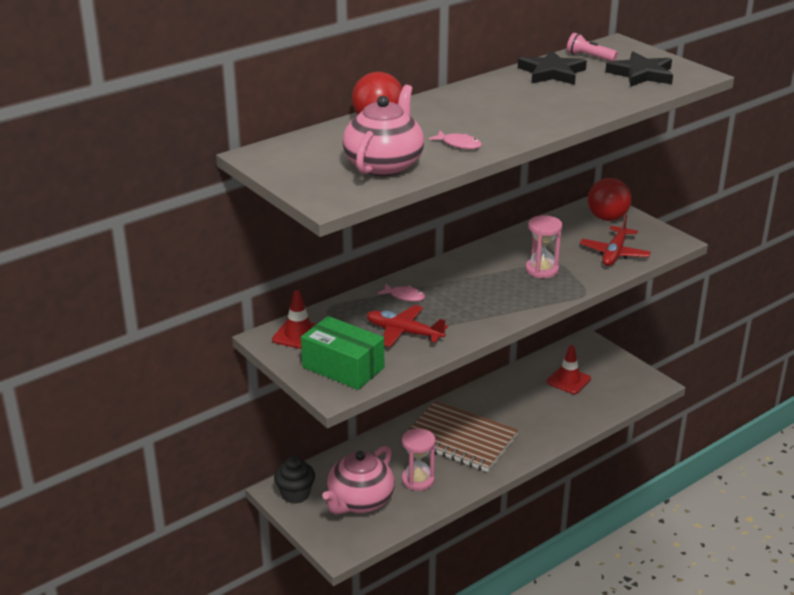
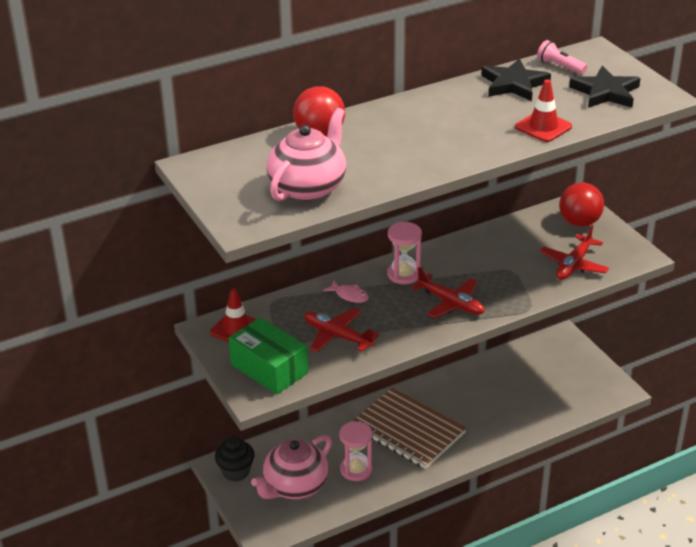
camera: 10 degrees right, 5 degrees up
(459, 144) = (389, 168): pink fish -> none
(507, 295) = (451, 303): none -> red plane
(542, 270) = (494, 277): pink hourglass -> pink hourglass (404, 274)
(568, 380) = (533, 377): red traffic cone -> red traffic cone (543, 127)

